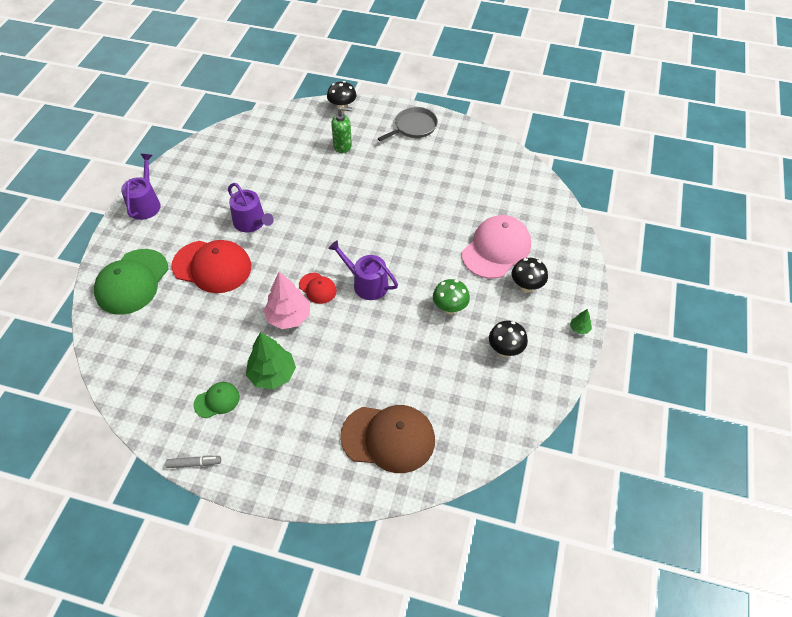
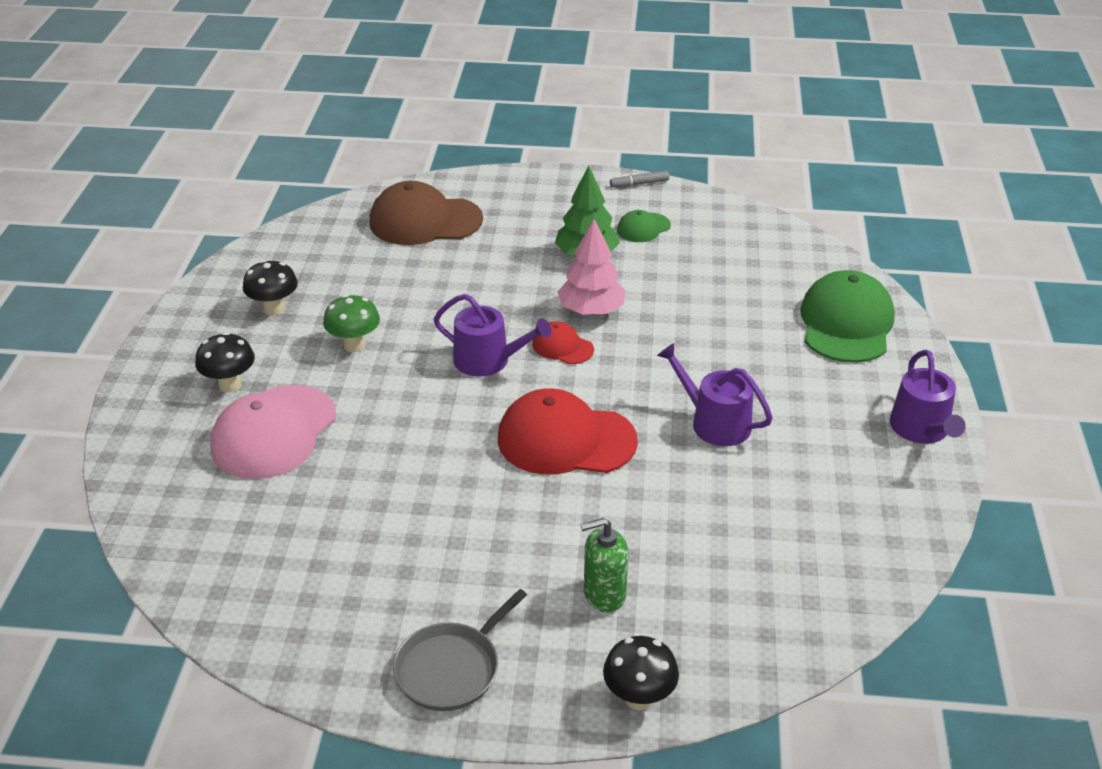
camera: 170 degrees right, 15 degrees down
(212, 266) = (740, 355): red cap -> red cap (566, 440)
(579, 328) = (158, 343): green tree -> none

